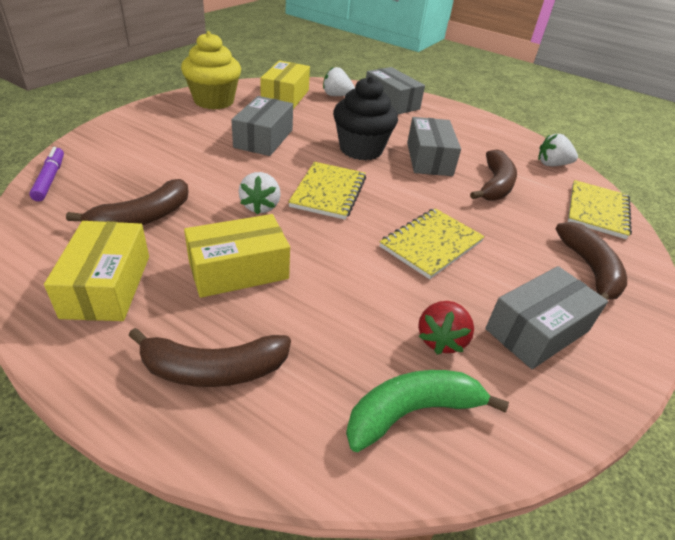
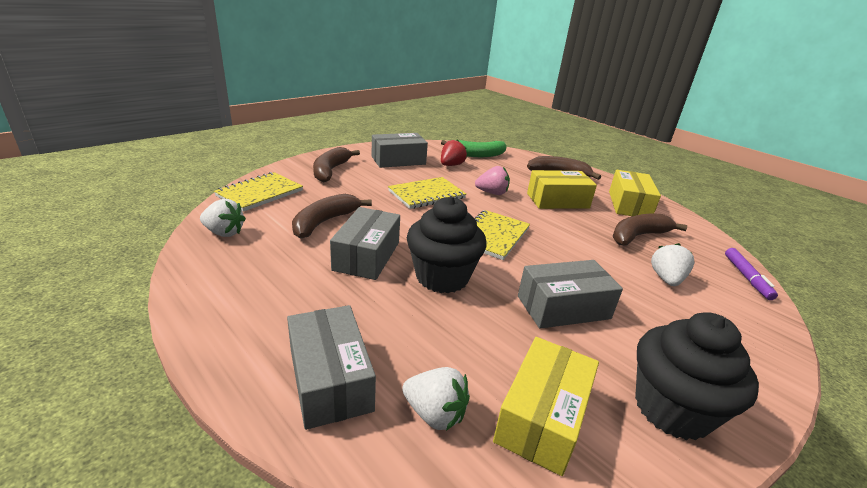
camera: 165 degrees left, 10 degrees down
(214, 101) = (672, 409): yellow cupcake -> black cupcake
(260, 206) = (551, 232): white strawberry -> white strawberry (666, 279)
(264, 138) = (563, 307): grey box -> grey box turned 45 degrees clockwise
(344, 267) = (492, 193): none -> pink strawberry

